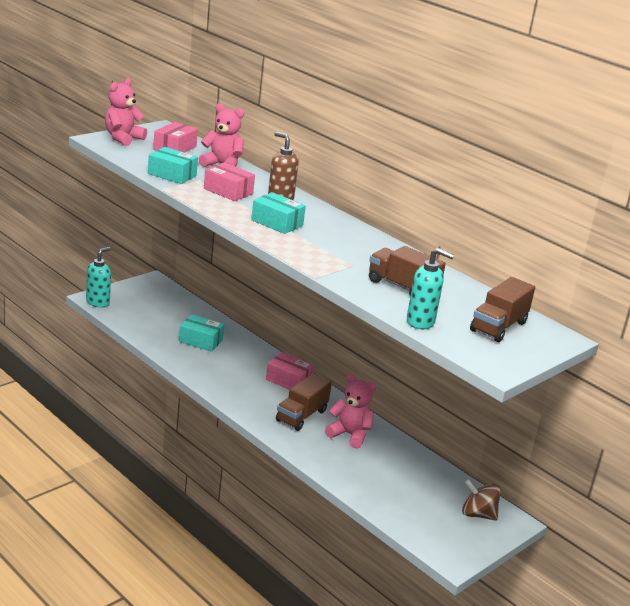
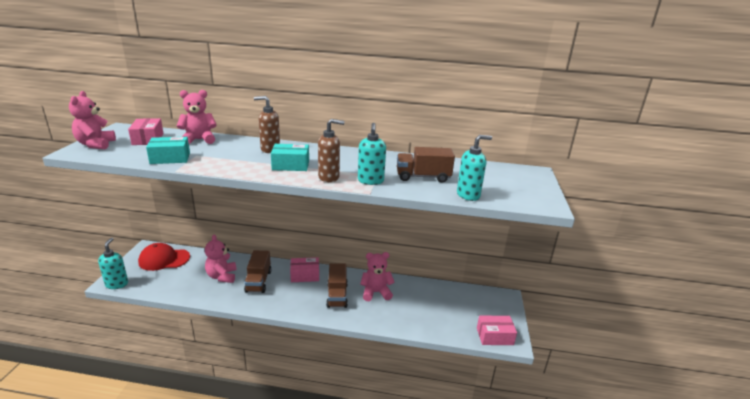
camera: 35 degrees left, 0 degrees up
(160, 299) = (164, 259): none -> red cap
(201, 341) = (222, 276): turquoise box -> pink teddy bear
(228, 191) = (227, 156): pink box -> pink box (494, 336)
(298, 248) = (329, 177): none -> brown soap dispenser
(336, 268) = (370, 181): none -> turquoise soap dispenser
(478, 514) = (488, 303): brown spinning top -> none
(498, 326) = (503, 179): brown truck -> brown truck (258, 281)

